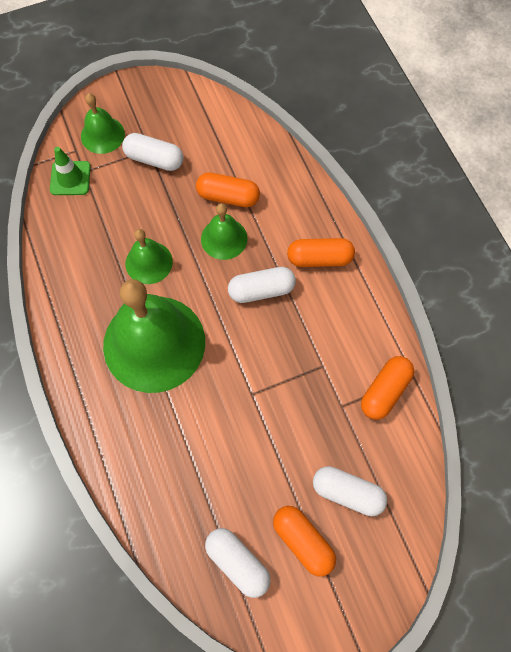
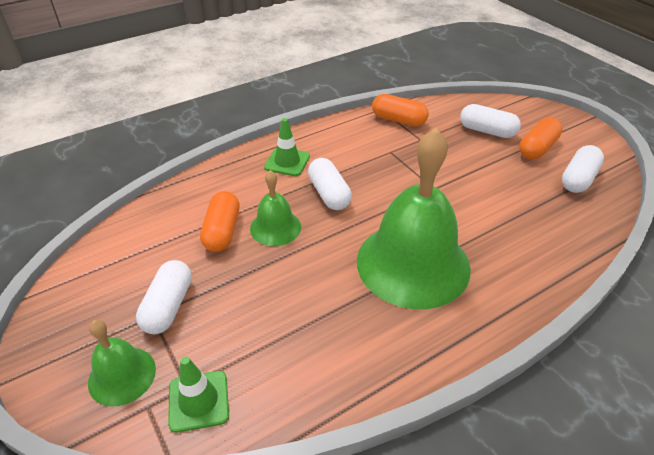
camera: 100 degrees left, 25 degrees down
(149, 262) = (317, 285): green bell -> none
(319, 258) = (287, 162): orange capsule -> green traffic cone
(347, 492) = (487, 131): white capsule -> white capsule turned 75 degrees counterclockwise

